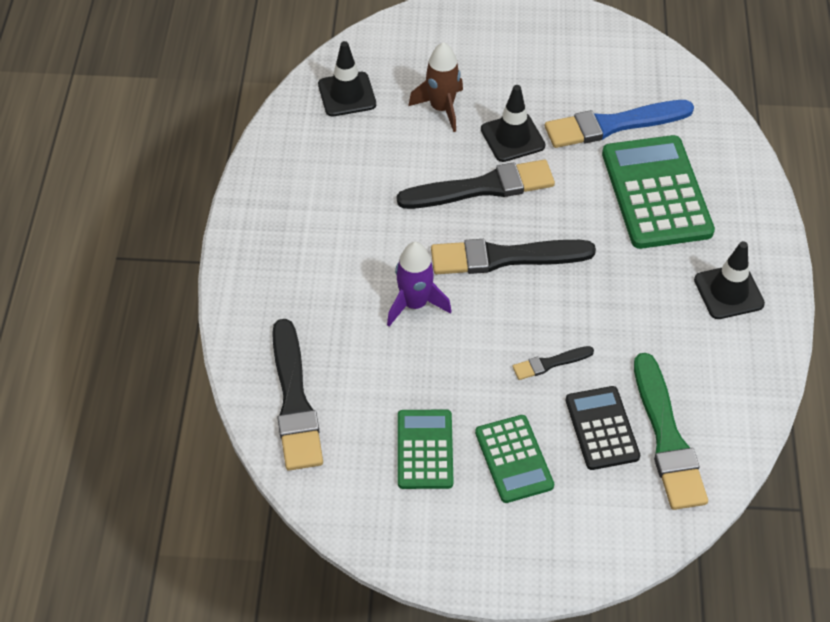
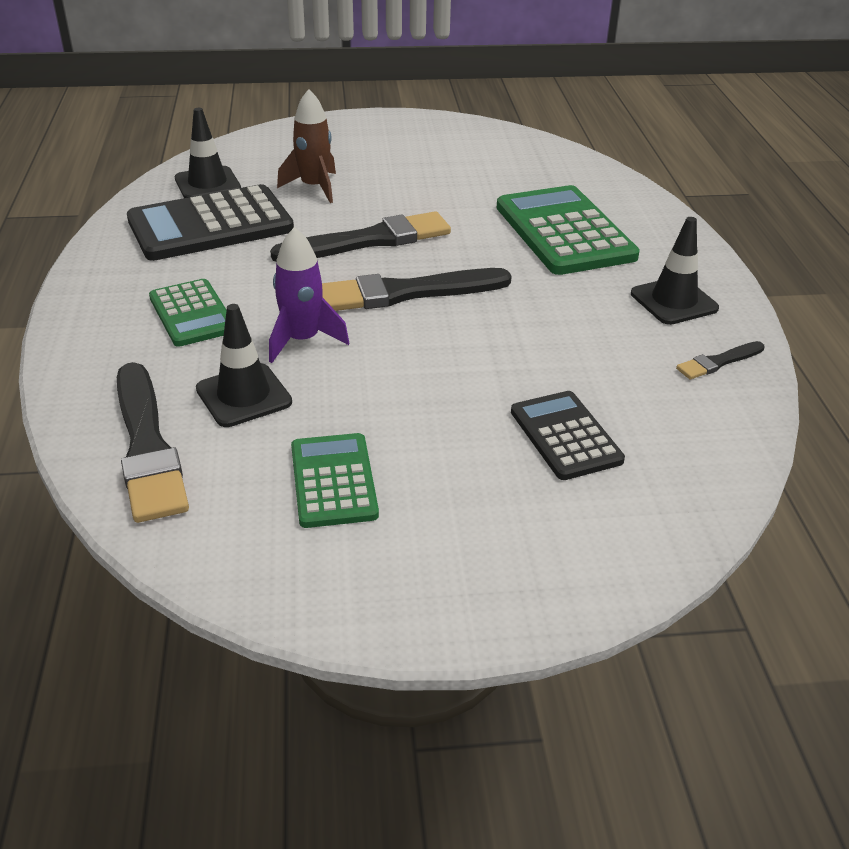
camera: 10 degrees left, 15 degrees down
(347, 153) = (210, 225): none -> black calculator
(512, 137) = (396, 203): black traffic cone -> black traffic cone (244, 396)
(514, 459) = (458, 479): green calculator -> green calculator (192, 314)
(550, 363) = (482, 379): black brush -> black brush (718, 362)
(613, 125) = (503, 188): blue brush -> none
(667, 437) = (651, 437): green brush -> none

